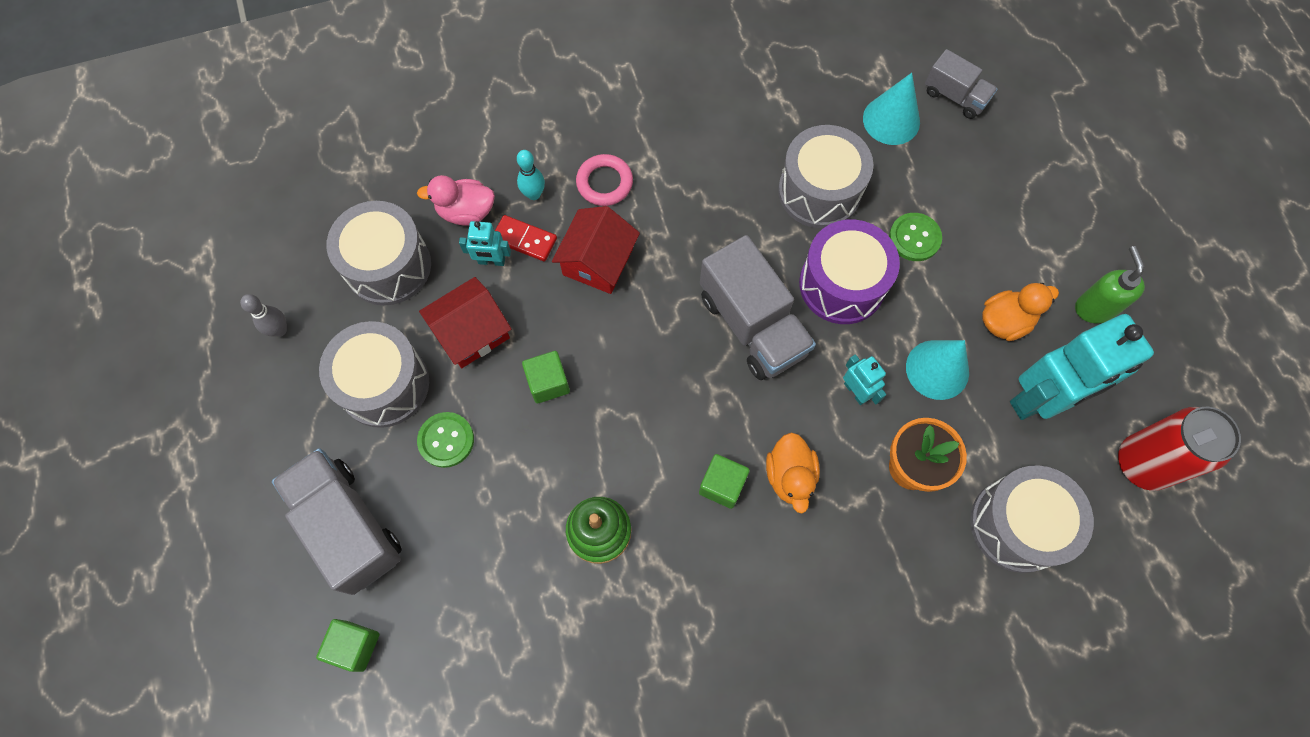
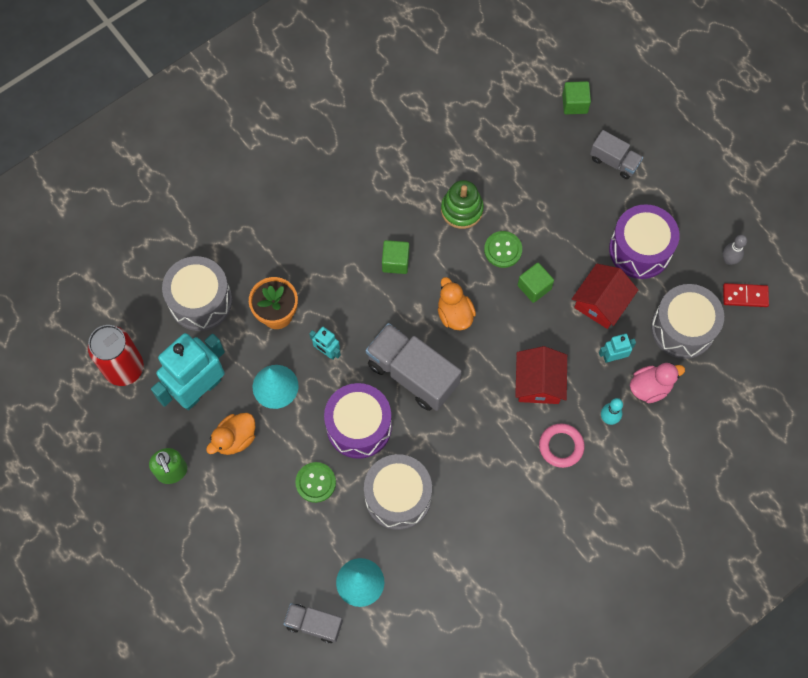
camera: 160 degrees right, 0 degrees up
(348, 527) = (614, 161): grey truck -> grey truck, size x0.56
(384, 384) = (640, 250): grey drum -> purple drum
(446, 440) = (582, 229): green button -> green button (503, 250)
(524, 240) = (598, 381): red domino -> red domino (745, 296)
(790, 476) = (354, 282): orange duck -> orange duck (454, 314)

